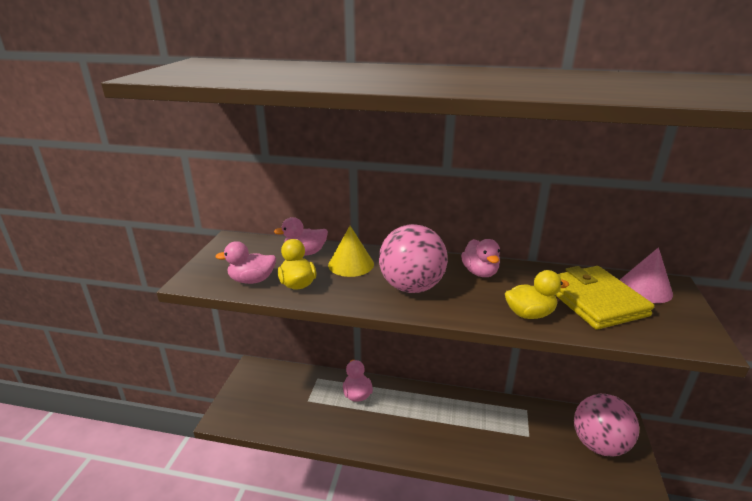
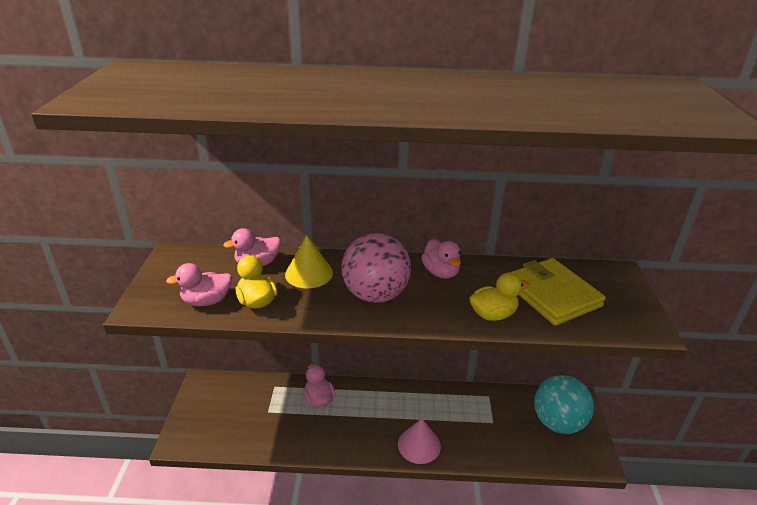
camera: 10 degrees left, 5 degrees up
(599, 444) = (557, 422): pink ball -> turquoise ball
(645, 288) = (596, 277): pink cone -> pink cone (419, 445)

